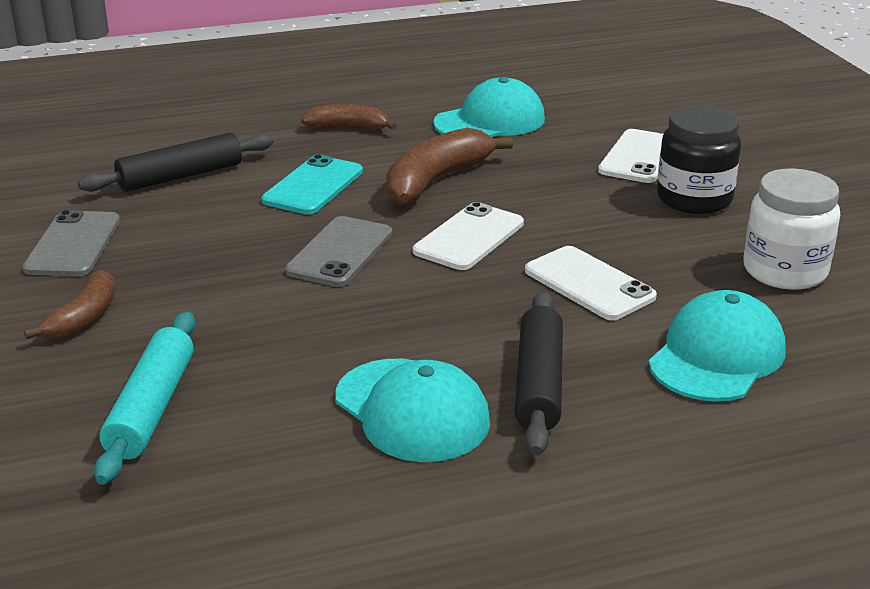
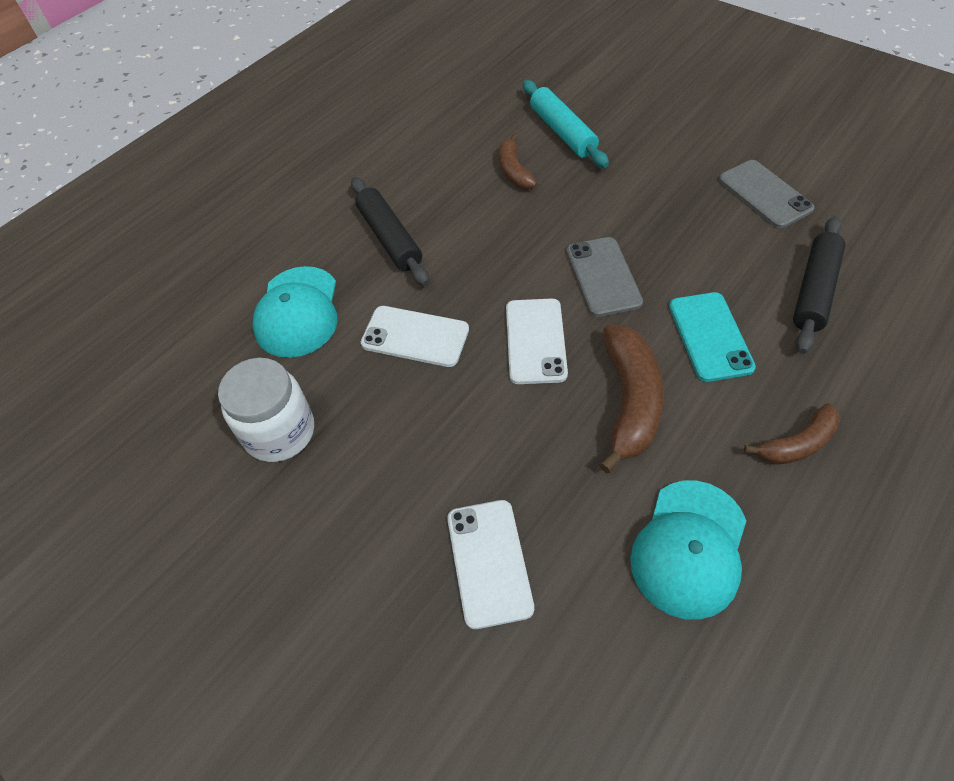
camera: 150 degrees right, 25 degrees up
(83, 317) = (671, 155): brown banana -> brown banana (514, 170)
(412, 410) = (441, 190): turquoise cap -> none
(694, 199) = (396, 506): black jar -> none

